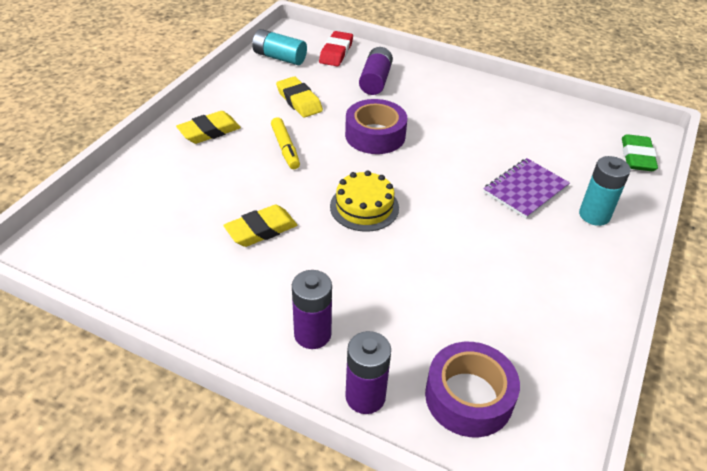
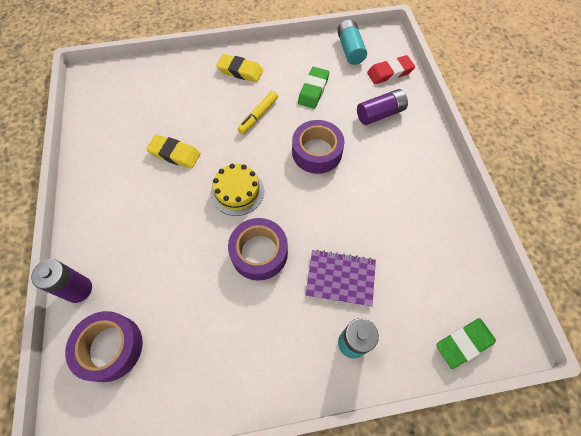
camera: 55 degrees right, 20 degrees up
(299, 101) = (313, 90): yellow eraser -> green eraser
(312, 334) = (109, 233): purple battery -> none
(452, 226) = (259, 252): none -> purple tape

